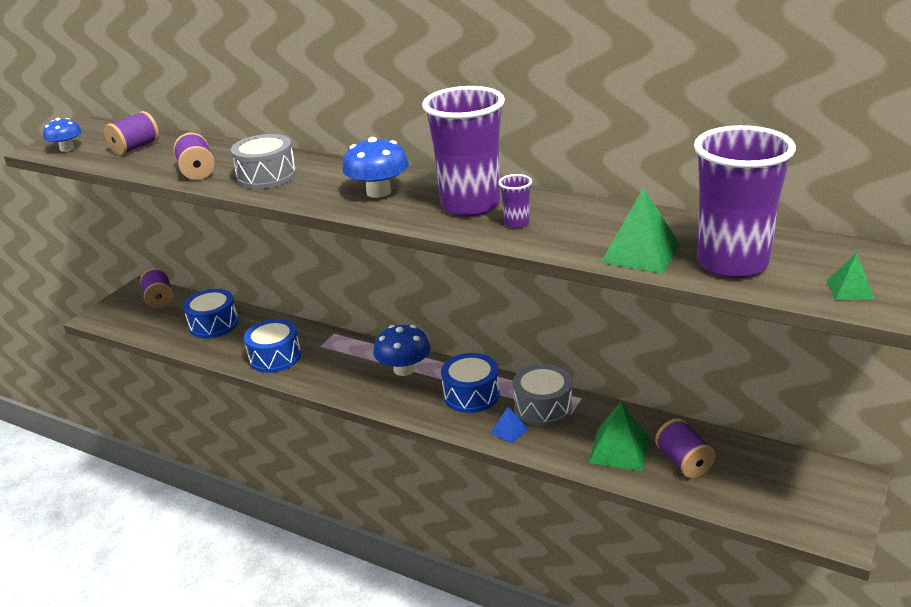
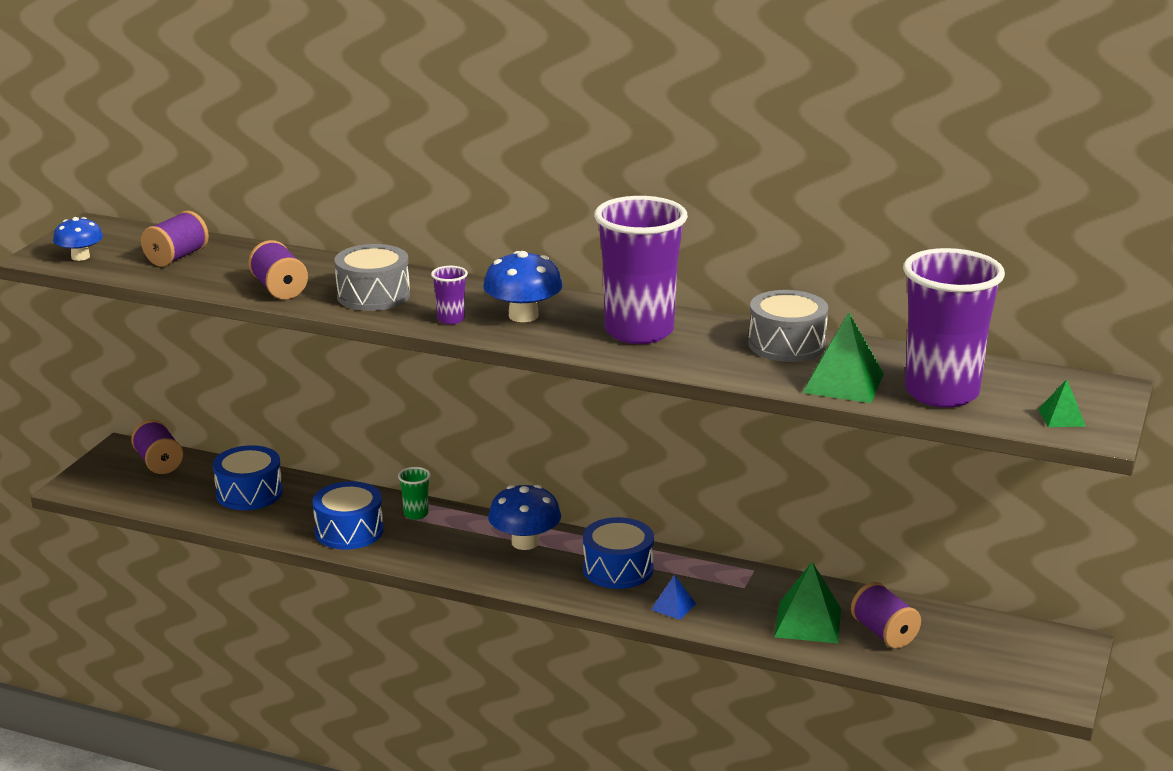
camera: 10 degrees left, 5 degrees down
(328, 343) = (416, 514): none -> green cup
(516, 223) = (699, 351): purple cup -> purple cup (451, 319)
(543, 407) = (709, 580): grey drum -> grey drum (786, 344)

